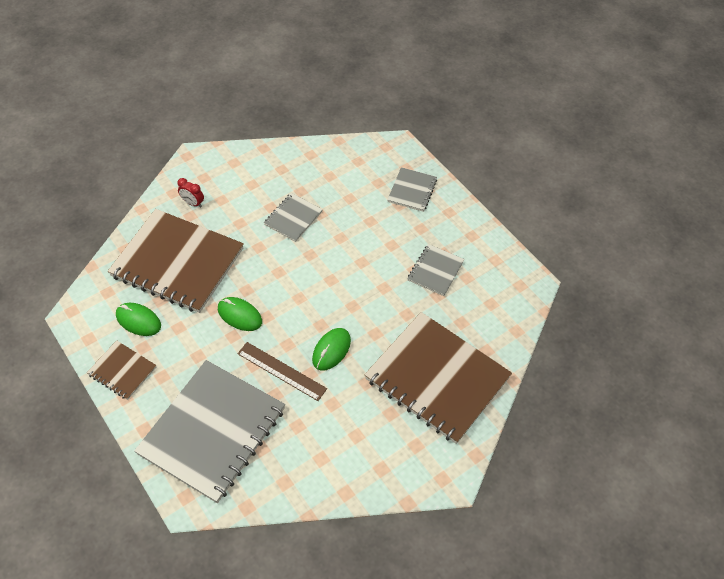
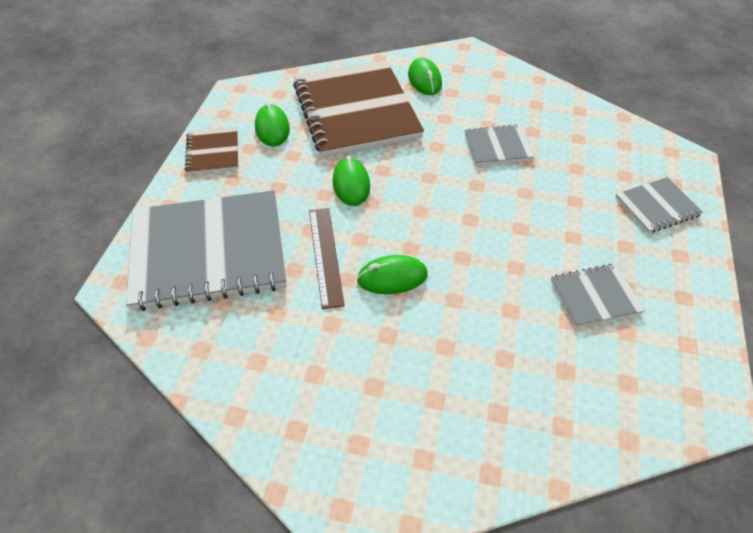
camera: 50 degrees right, 5 degrees down
(193, 203) = (424, 79): red clock -> green mouse
(437, 378) = (466, 400): brown notebook -> none

